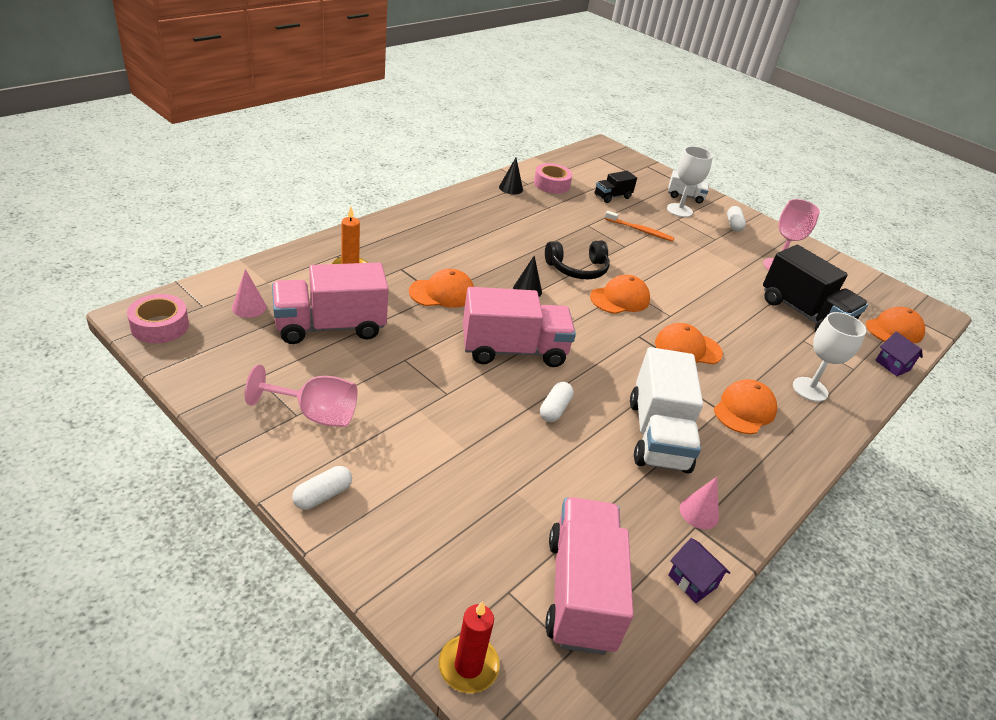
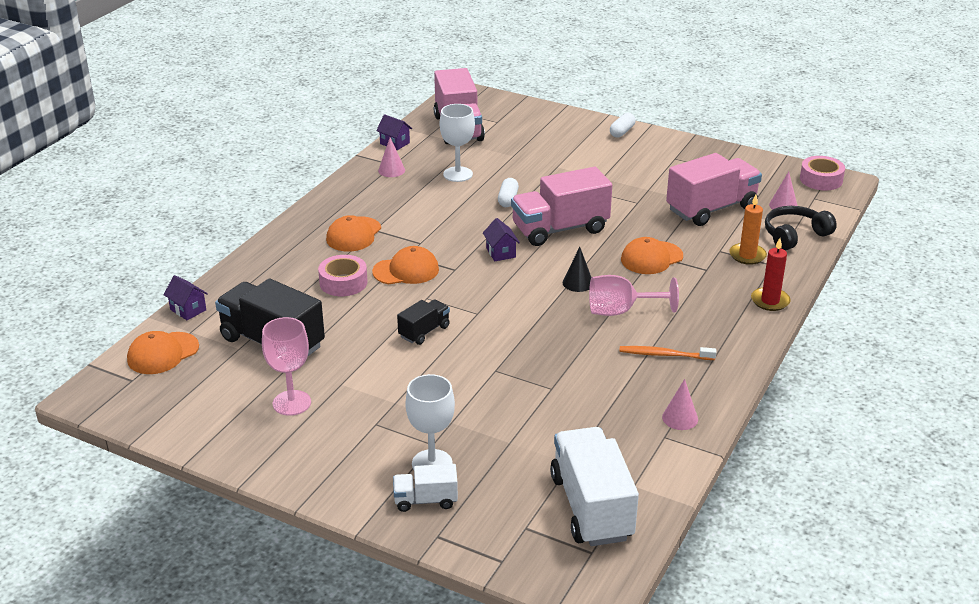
camera: 170 degrees right, 5 degrees down
(315, 414) = (664, 161): pink goblet -> pink goblet (621, 311)
(468, 666) = (504, 100): red candle -> red candle (770, 301)
(511, 188) = (680, 418): black cone -> pink cone
(551, 184) = (632, 448): pink tape -> pink tape (343, 282)
(577, 269) = (539, 321): black headphones -> black headphones (794, 235)
(588, 340) = (500, 253): none -> purple house
(612, 196) = (537, 455): black truck -> black truck (424, 332)
(620, 298) = (482, 301): orange cap -> none
(640, 230) = (482, 402): orange toothbrush -> orange toothbrush (664, 355)
(658, 435) = (425, 202): white truck -> white truck (591, 507)
(733, 225) = (347, 462): white capsule -> none
(810, 389) = (288, 265): white goblet -> white goblet (458, 174)

